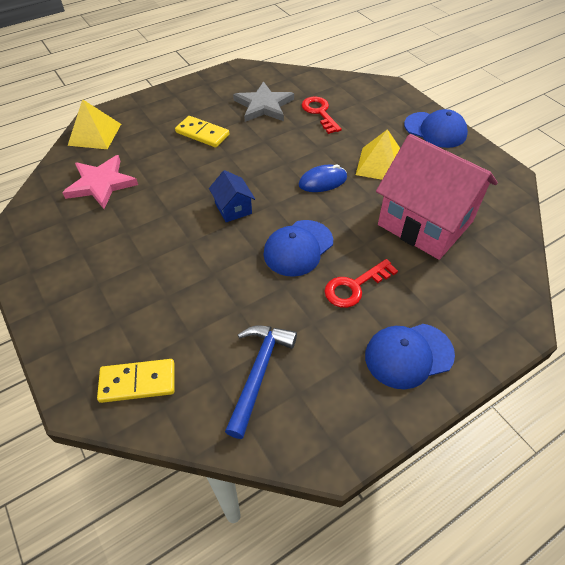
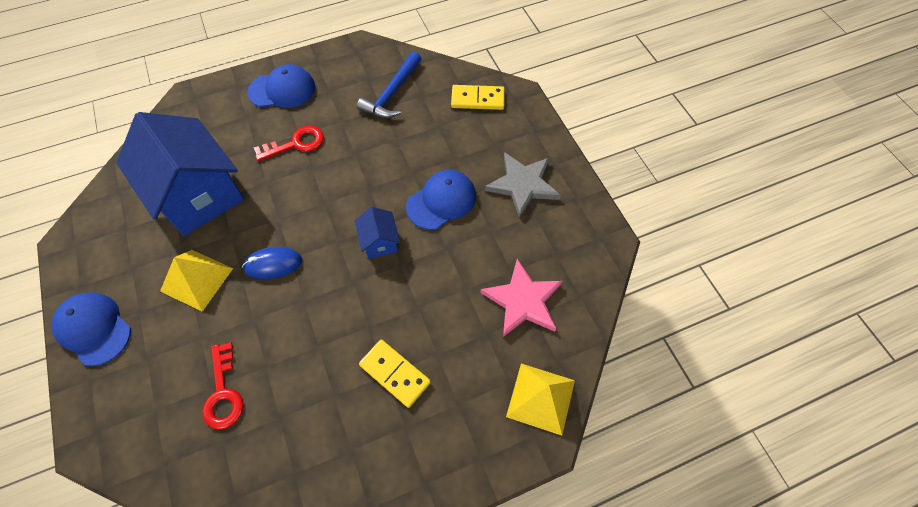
camera: 170 degrees left, 10 degrees up
(264, 105) = (296, 425): grey star -> grey star (523, 185)
(298, 248) = (329, 186): blue cap -> blue cap (441, 201)
(425, 223) = (198, 194): pink house -> blue house

